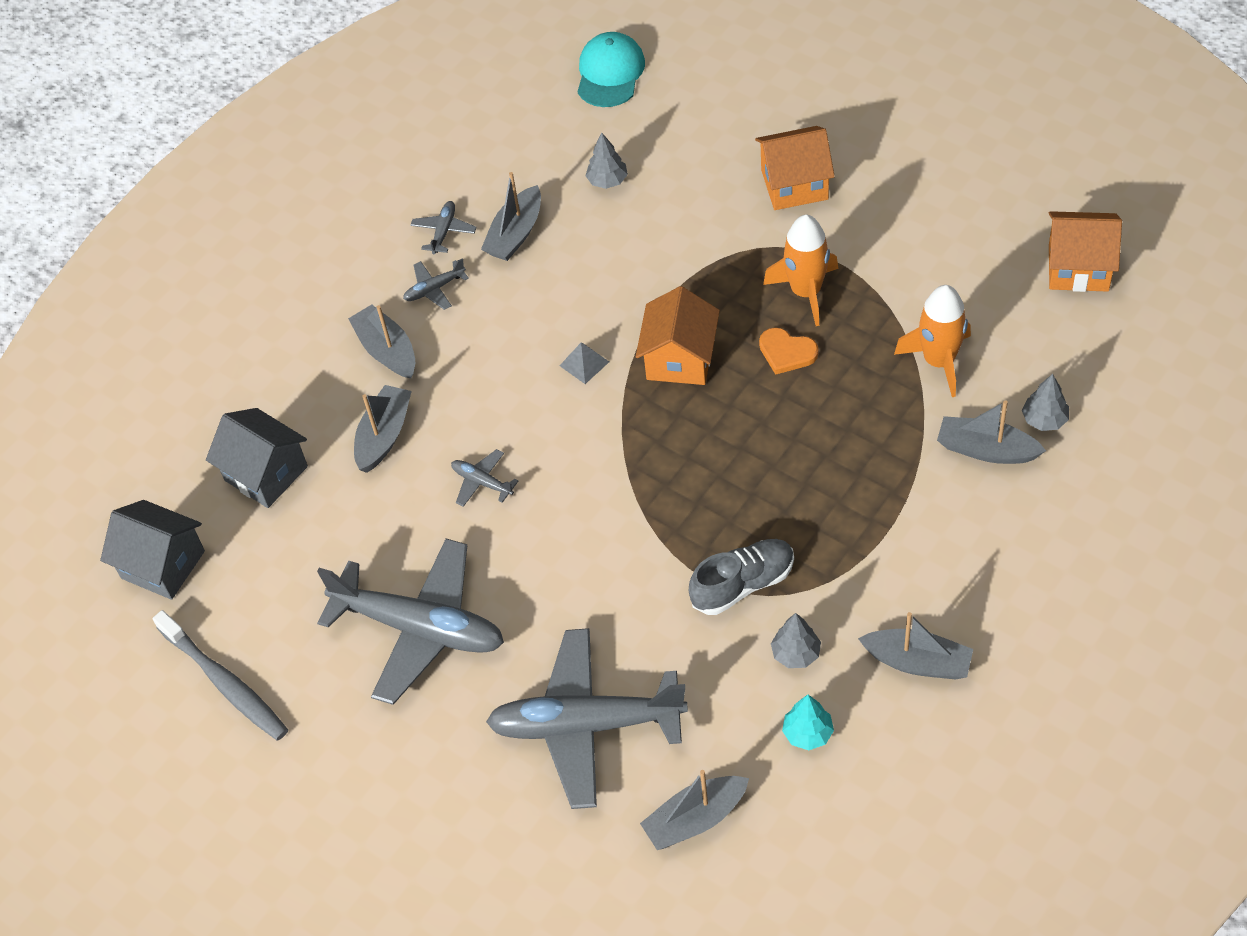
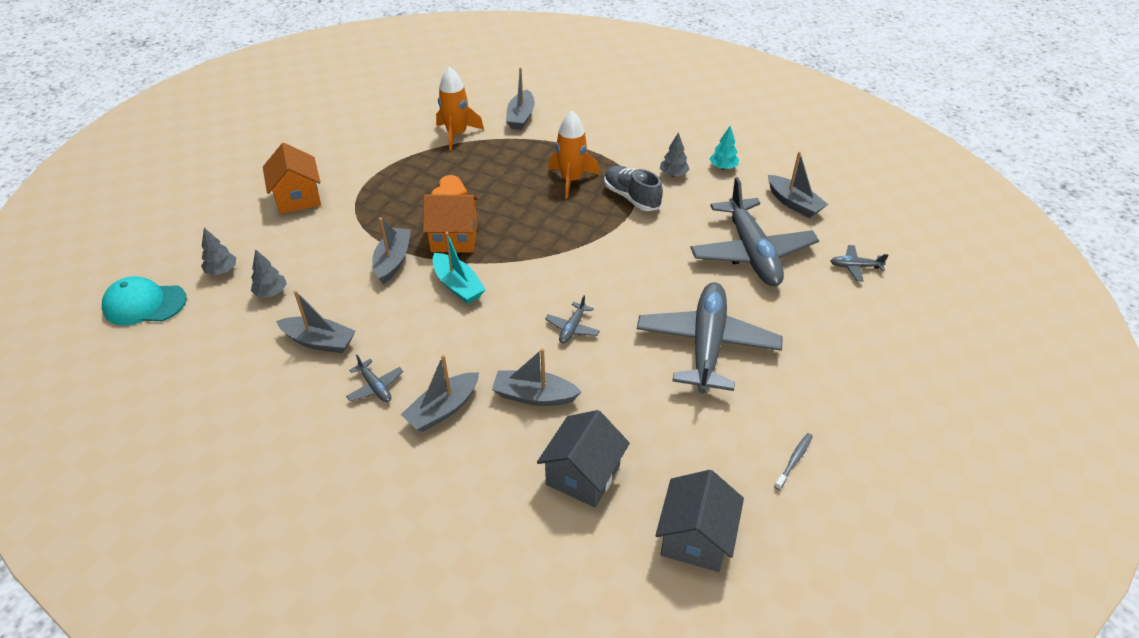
camera: 105 degrees left, 10 degrees down
(224, 682) = (794, 461): grey toothbrush -> grey toothbrush, size x0.48
(444, 231) = (308, 390): grey plane -> grey plane (855, 267)
(584, 363) = (458, 285): grey pyramid -> turquoise boat
(806, 292) = (398, 187): orange rocket -> orange rocket (571, 180)
(917, 662) = (665, 134): grey boat -> grey boat (393, 261)
(1044, 420) = (498, 100): grey tree -> grey tree (222, 271)
(1078, 268) = (388, 91): orange house -> none

